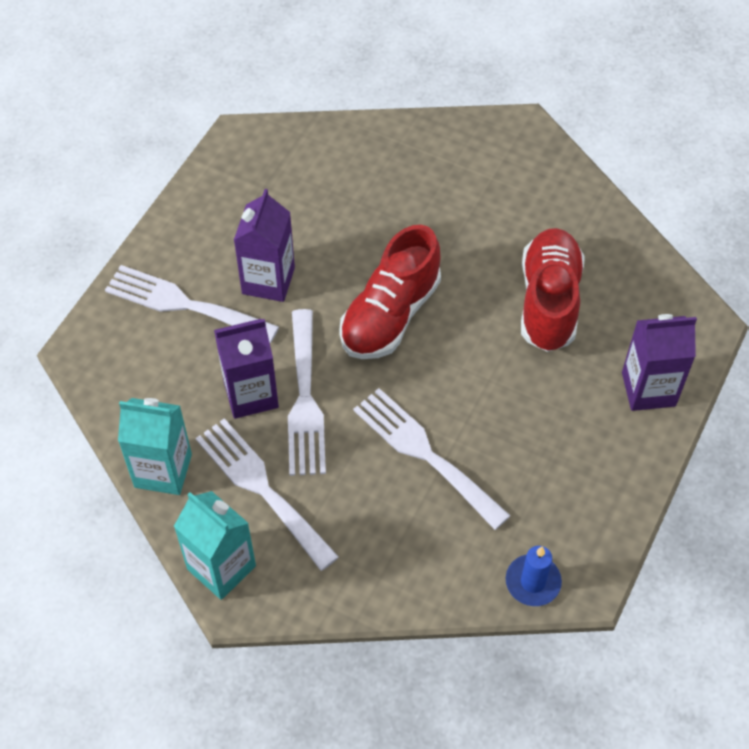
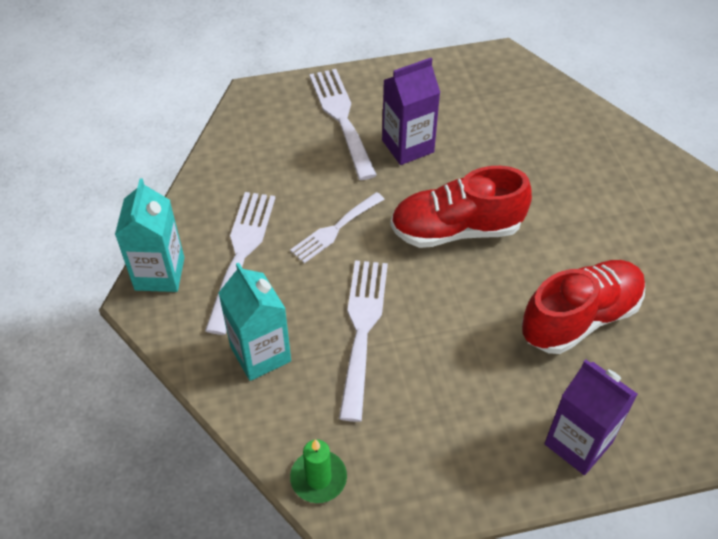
camera: 50 degrees right, 5 degrees down
(163, 470) = (205, 193): turquoise carton -> turquoise carton (260, 354)
(251, 394) = (309, 198): purple carton -> none
(305, 400) = (334, 229): white fork -> white fork, size x0.66
(533, 582) = (318, 478): blue candle -> green candle

